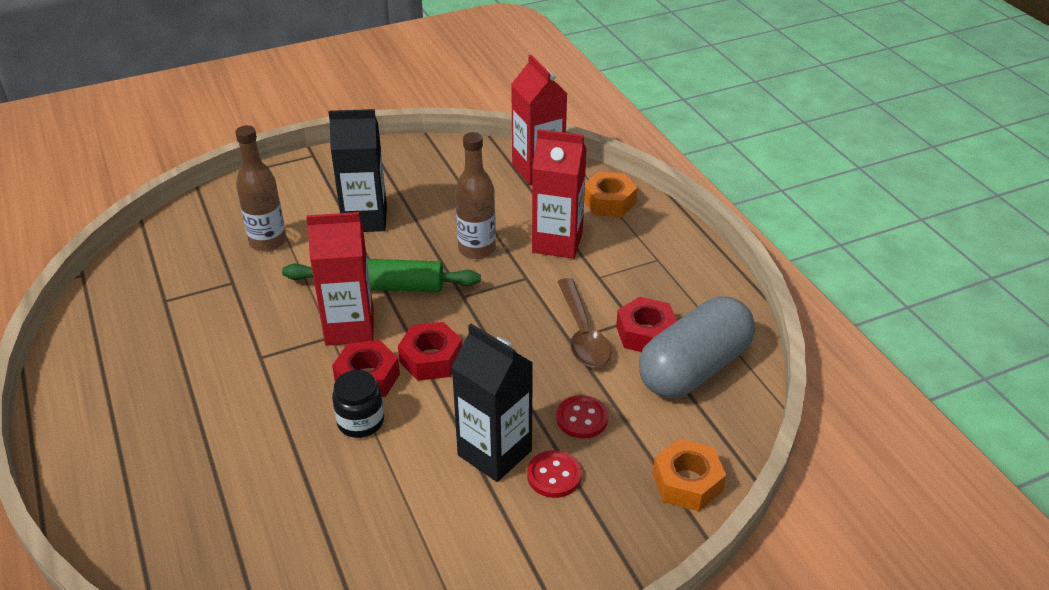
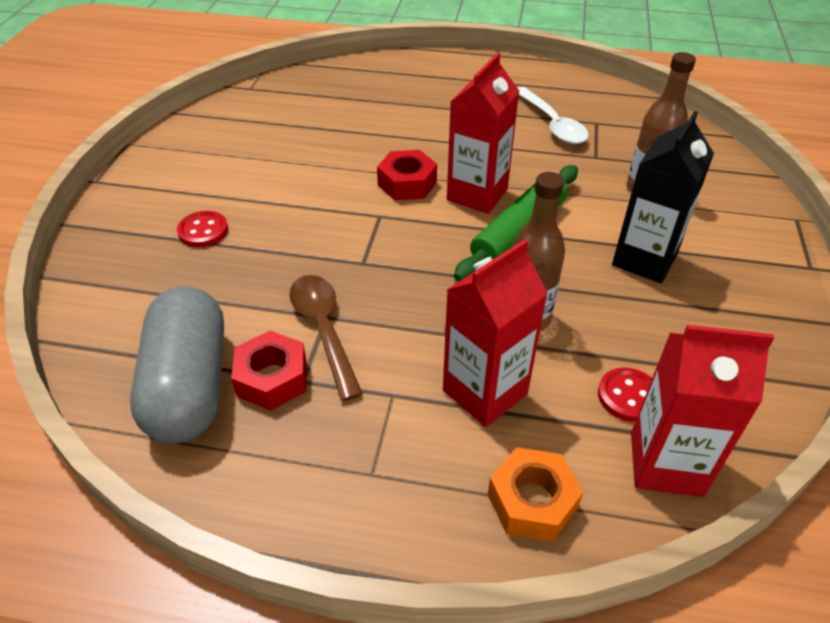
camera: 125 degrees right, 5 degrees up
(186, 327) = (552, 124): none -> white spoon
(360, 421) = (365, 166): black jar -> none
(431, 359) = (393, 222): red nut -> none
(494, 453) = (260, 212): black carton -> none
(582, 333) = (324, 330): brown spoon -> brown spoon turned 45 degrees clockwise
(582, 418) = (232, 273): red button -> red button (628, 396)
(687, 483) = (100, 297): orange nut -> none

